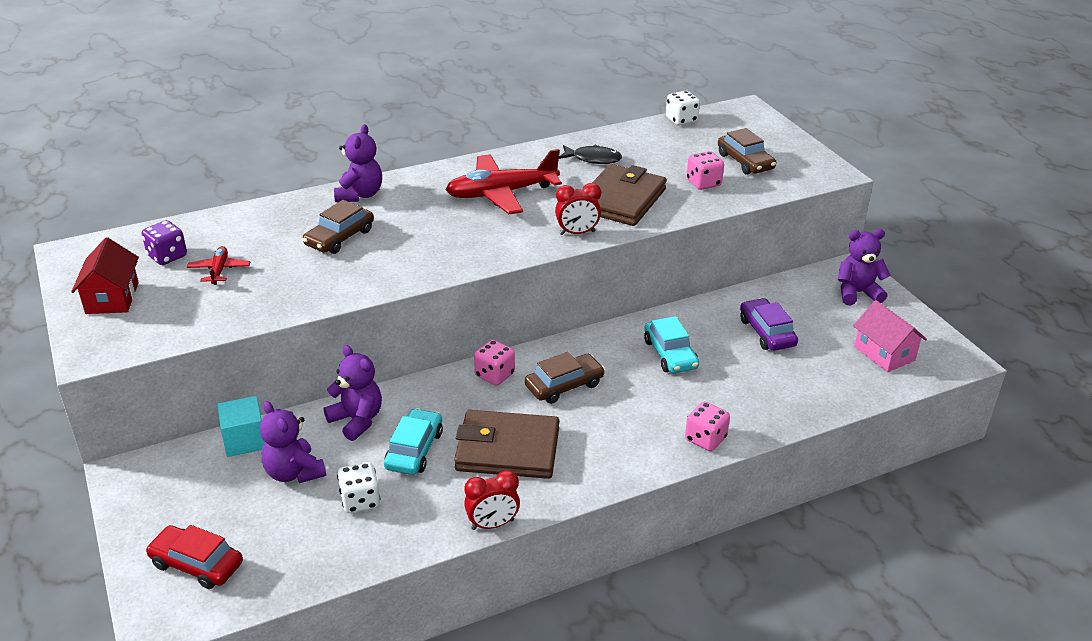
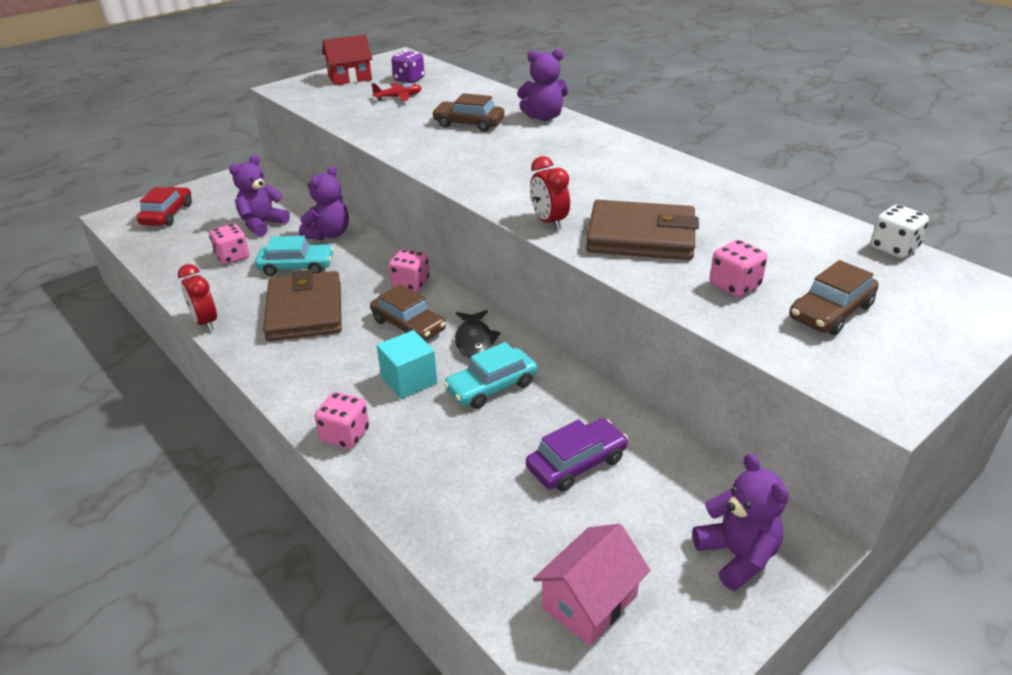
camera: 75 degrees right, 0 degrees up
(244, 440) = (296, 199): turquoise cube -> turquoise cube (409, 380)
(360, 500) = (233, 257): white dice -> pink dice
(501, 193) = (597, 172): red plane -> none
(593, 159) = (720, 206): black fish -> black fish (474, 340)

